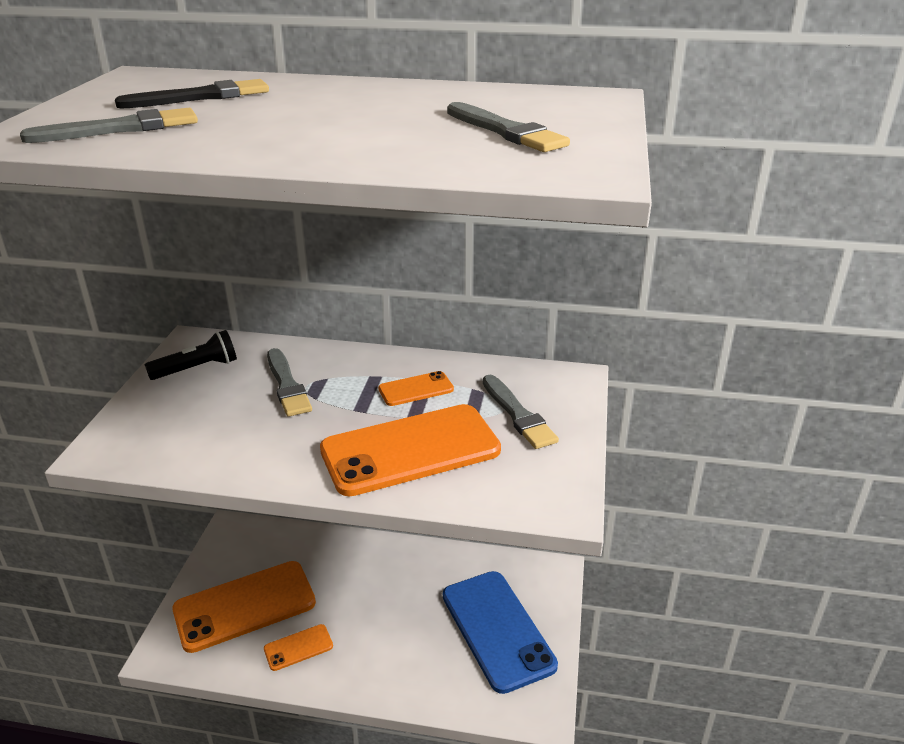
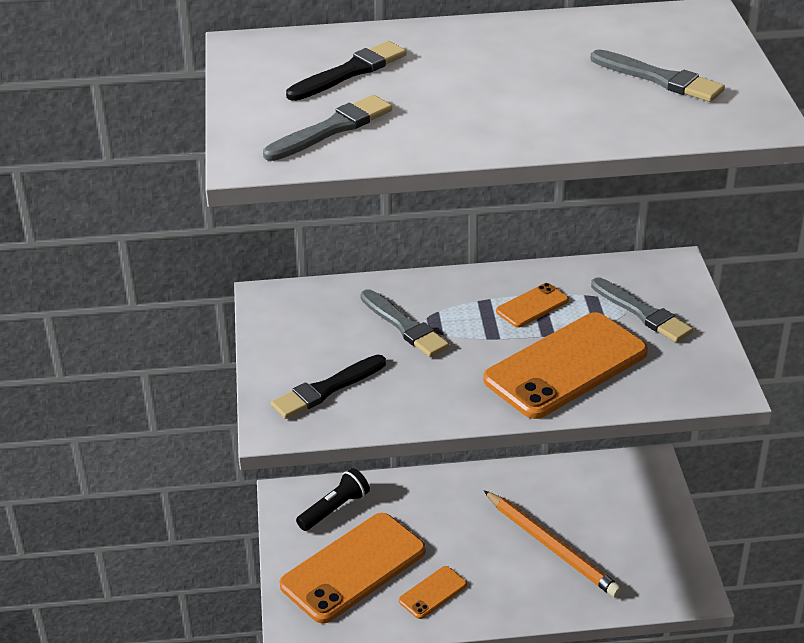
camera: 15 degrees left, 5 degrees up
(173, 426) = (326, 389): none -> black brush
(197, 368) = (299, 326): black flashlight -> black flashlight (335, 509)
(427, 629) = (551, 546): none -> orange pencil
(497, 630) = (619, 531): blue phone -> none

